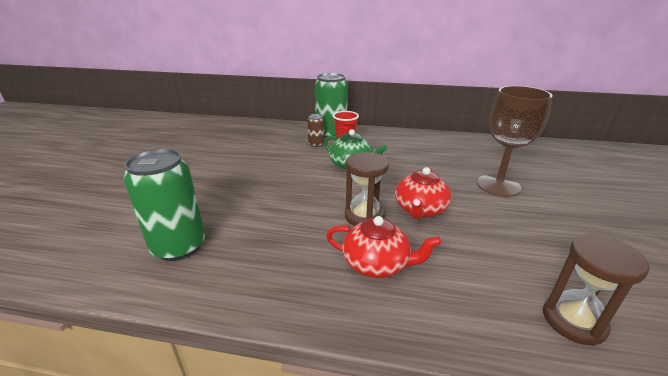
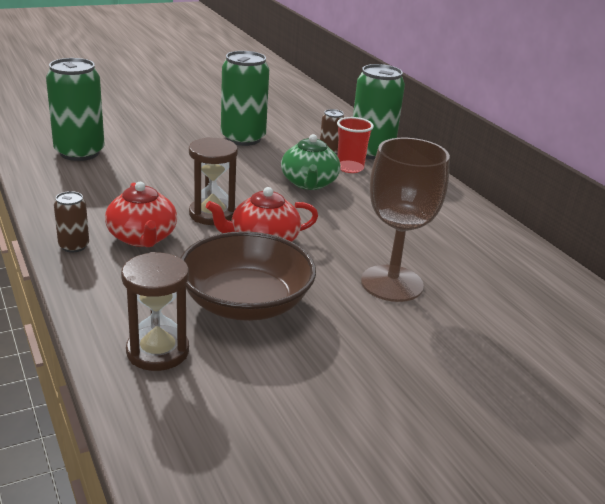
camera: 50 degrees right, 0 degrees up
(260, 164) = (243, 138): none -> green can
(364, 313) = (74, 246): none -> brown can
(506, 248) = (245, 303): none -> brown bowl

